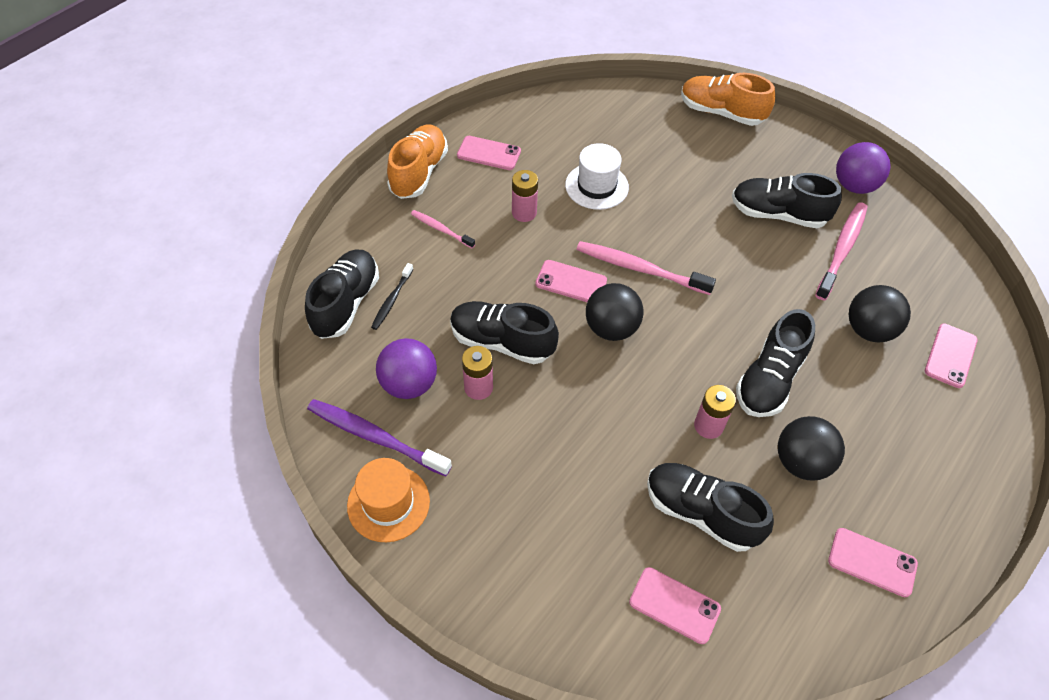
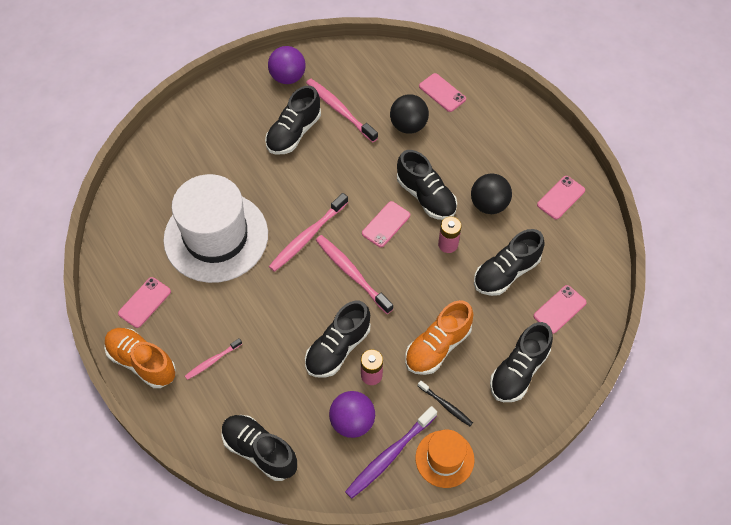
camera: 70 degrees left, 5 degrees up
(392, 300) = (270, 415): black toothbrush -> black toothbrush (445, 405)
(524, 213) = (221, 296): pink battery -> none
(549, 568) = (518, 371): none -> black shoe
(571, 282) = (302, 285): pink phone -> pink phone (386, 224)
(596, 186) = (216, 237): white hat -> white hat, size x2.00
(611, 328) = (352, 273): black ball -> pink toothbrush
(721, 112) = (178, 125): orange shoe -> orange shoe (437, 346)

